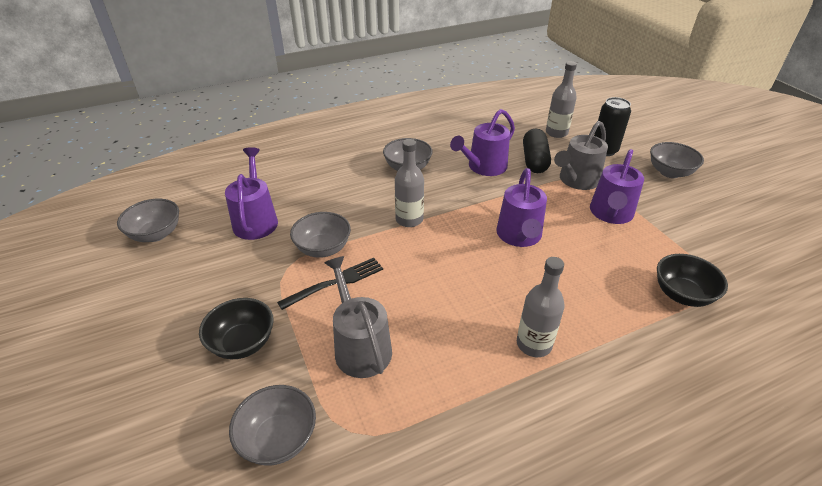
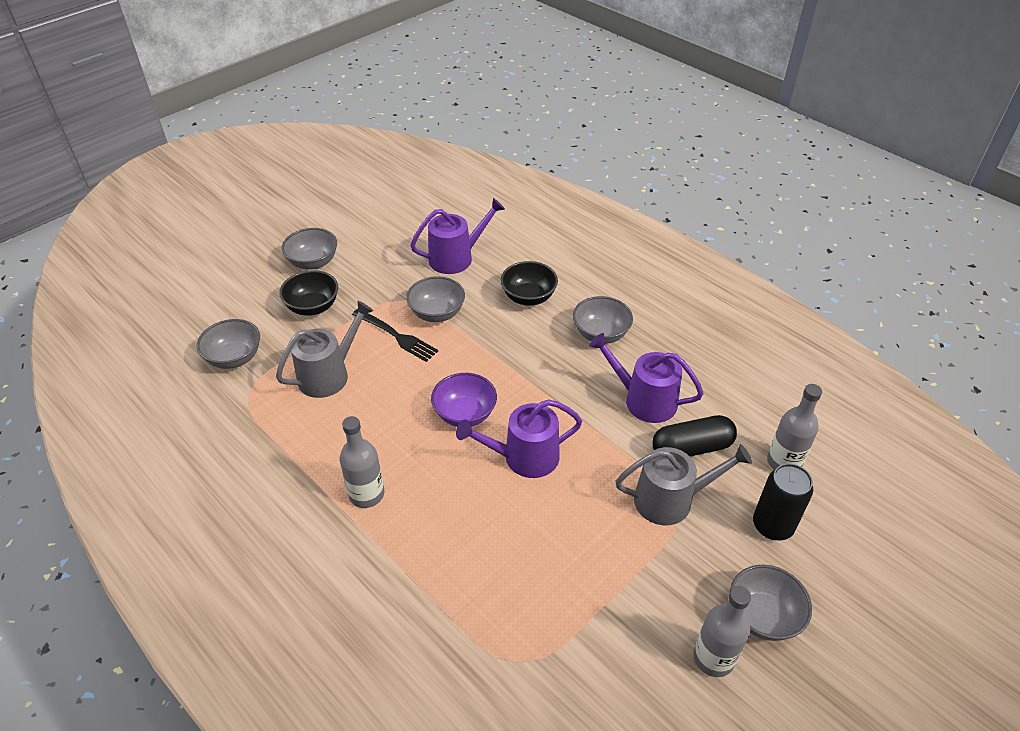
camera: 70 degrees right, 5 degrees up
(156, 234) = (412, 211): grey bowl -> grey bowl (313, 262)
(409, 219) = (508, 360): grey bottle -> grey bottle (713, 658)
(460, 258) = (465, 414): none -> purple bowl
(576, 180) = (670, 500): grey watering can -> grey watering can turned 150 degrees clockwise
(610, 214) = (614, 544): purple watering can -> none
(682, 294) = (486, 628): black bowl -> black bowl (528, 297)

